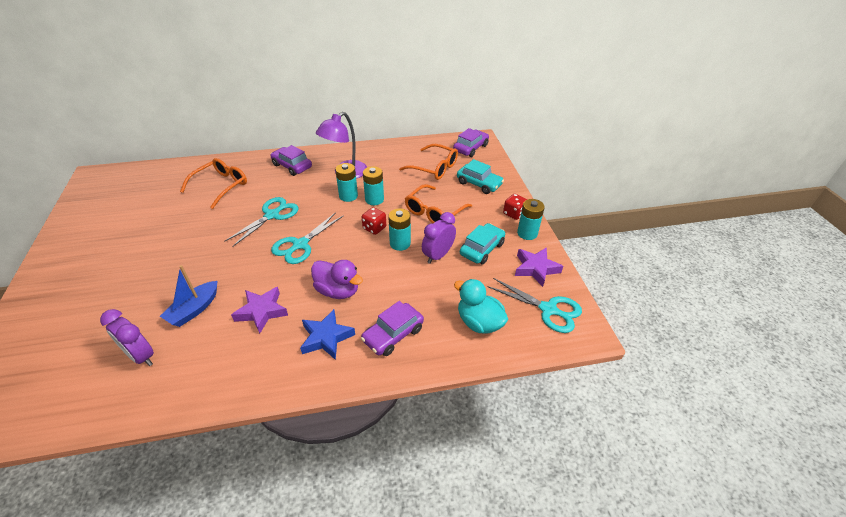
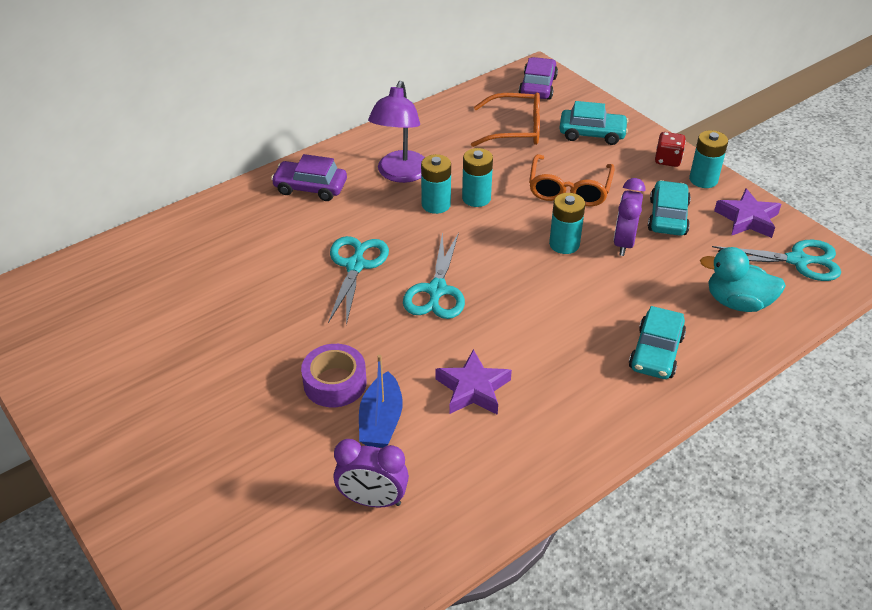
camera: 25 degrees left, 0 degrees up
(194, 277) = (335, 383): none -> purple tape
(220, 186) = (232, 251): orange glasses -> none
(326, 337) = (582, 386): blue star -> none
(338, 291) = (543, 329): purple duck -> none
(374, 228) = (513, 236): red dice -> none
(393, 334) = (656, 352): purple car -> turquoise car

